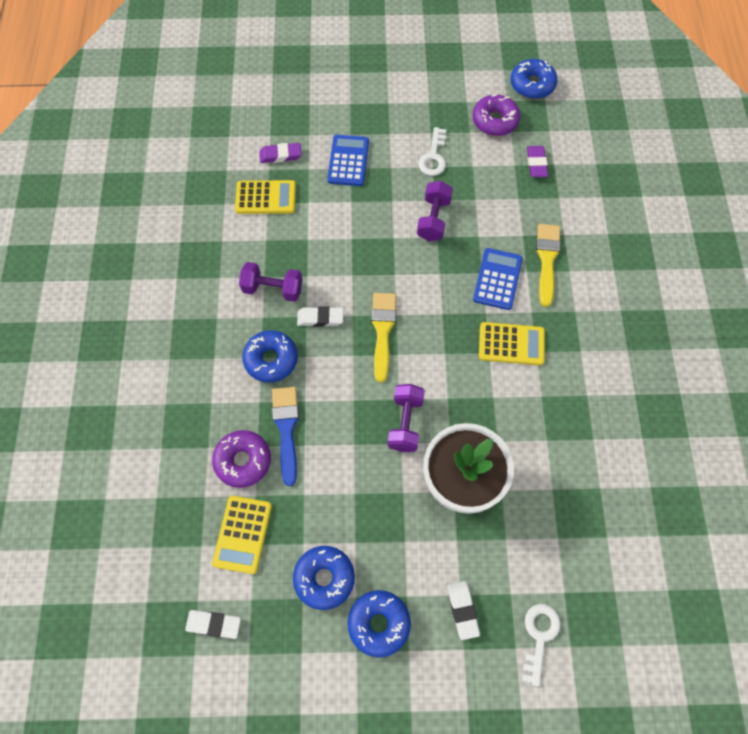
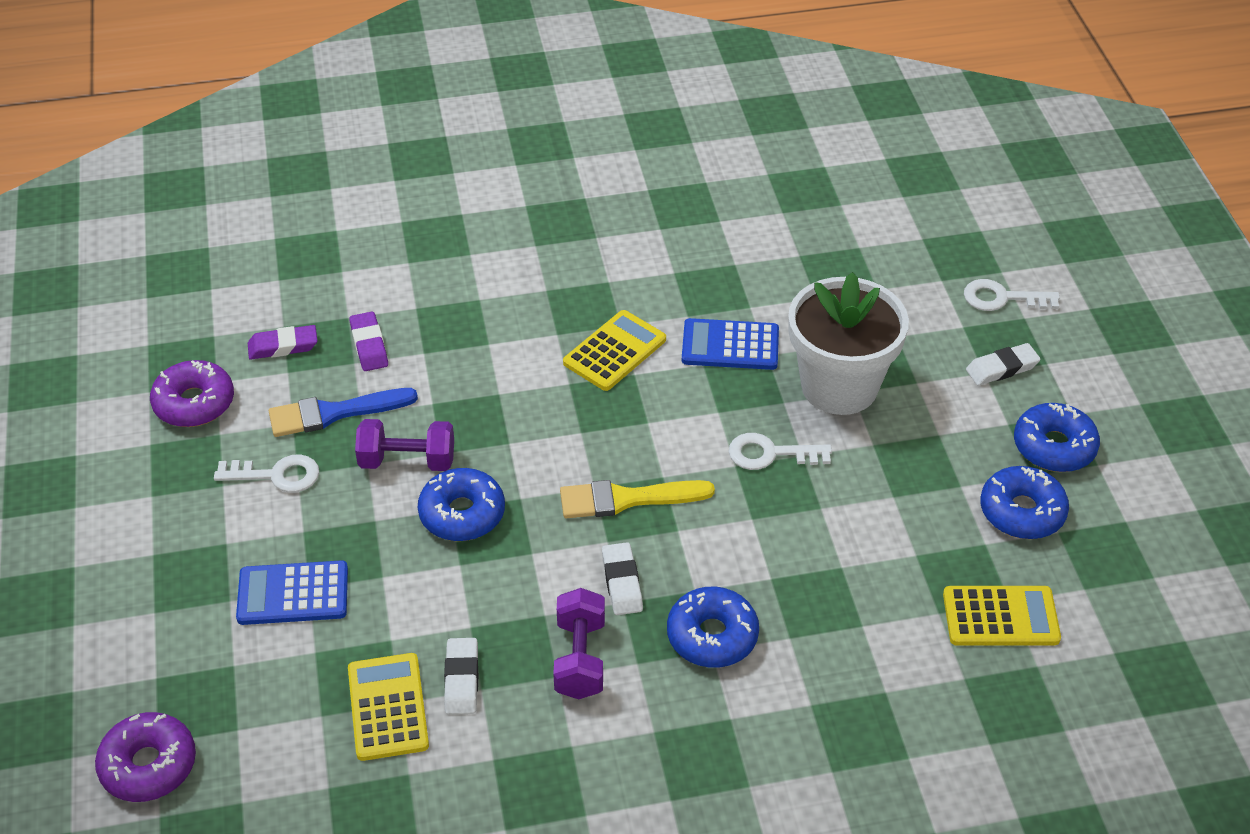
camera: 100 degrees left, 20 degrees down
(214, 624) = (1135, 625): white eraser -> white eraser (462, 679)
(243, 461) = (891, 639): purple donut -> purple donut (148, 765)
(280, 155) = (286, 702): purple eraser -> purple eraser (369, 345)
(286, 429) = (823, 593): blue brush -> blue brush (334, 413)
(405, 423) = (770, 454): purple dumbbell -> white key
(497, 279) = (508, 375): blue calculator -> blue calculator (730, 345)
(511, 344) = (615, 351): yellow calculator -> yellow calculator turned 45 degrees clockwise
(532, 84) = (113, 362): blue donut -> blue donut (462, 514)
(547, 260) = (464, 323): yellow brush -> none

